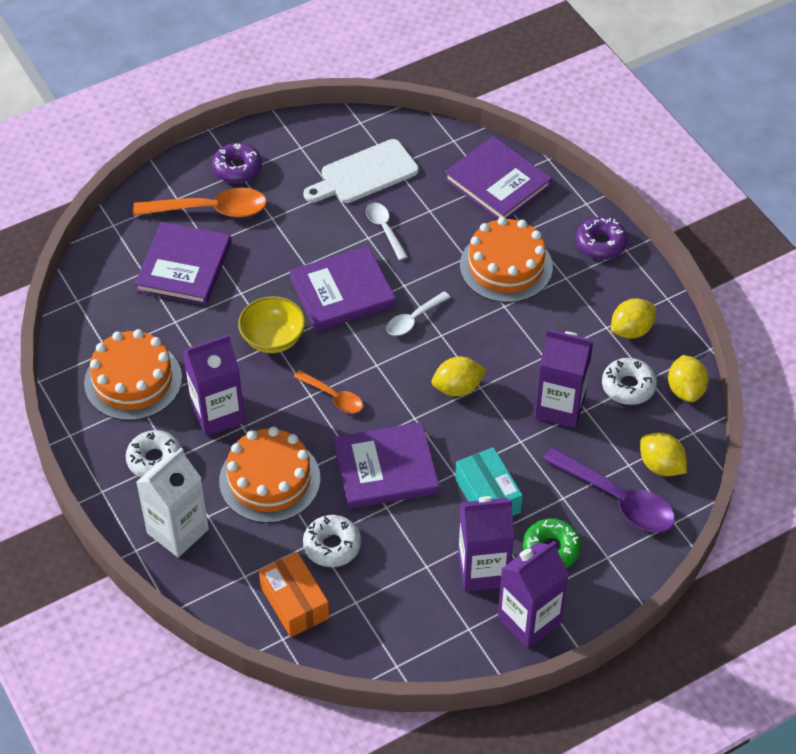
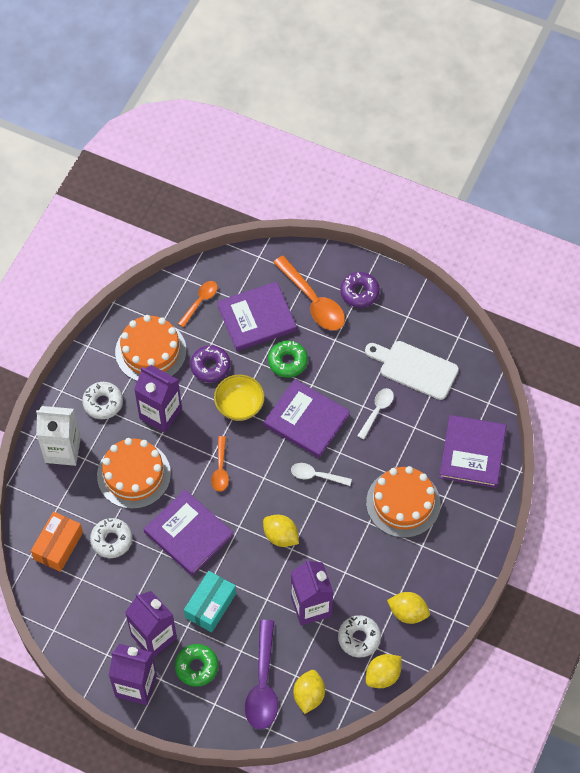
camera: 55 degrees right, 10 degrees up
(116, 304) = (200, 302): none -> orange spoon
(260, 269) = (287, 362): none -> green donut
(600, 243) = (469, 549): purple donut -> purple donut (210, 366)

